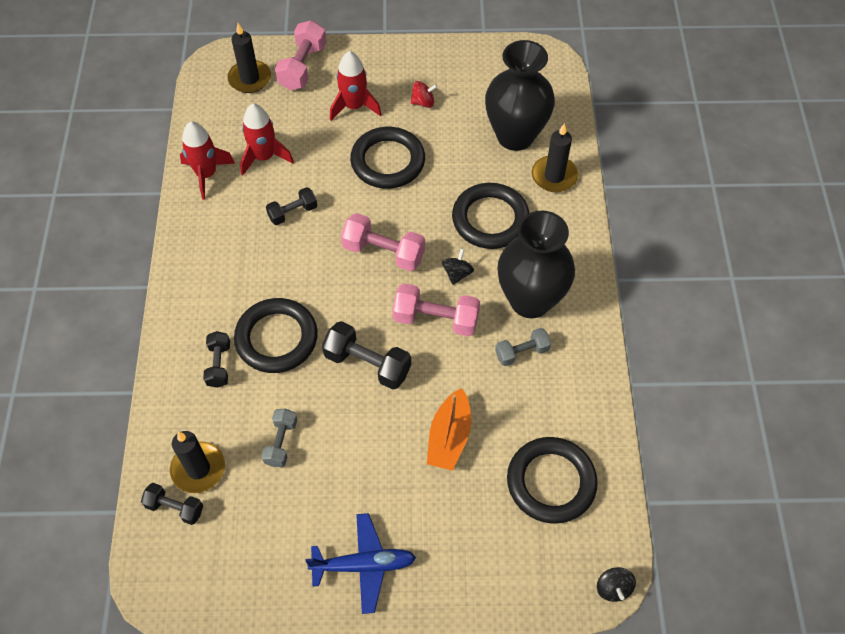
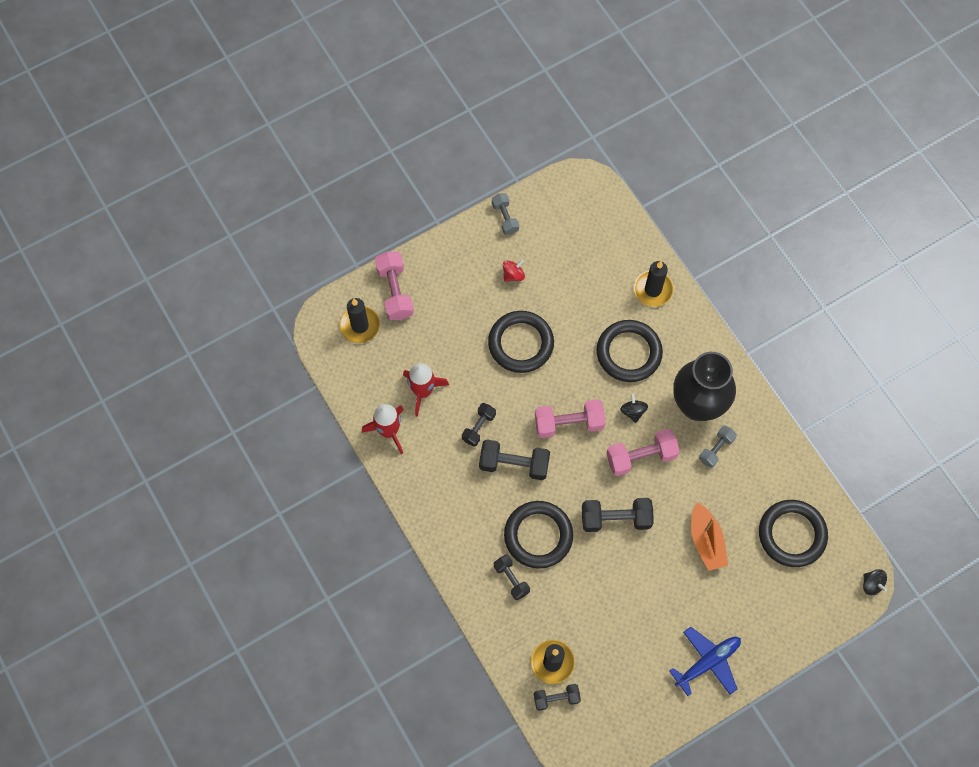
camera: 30 degrees left, 10 degrees up
(281, 442) = (595, 611): grey dumbbell -> grey dumbbell (505, 218)
(302, 261) = (514, 464): none -> black dumbbell
(354, 106) = (461, 307): red rocket -> none
(515, 136) = (602, 269): black vase -> none

